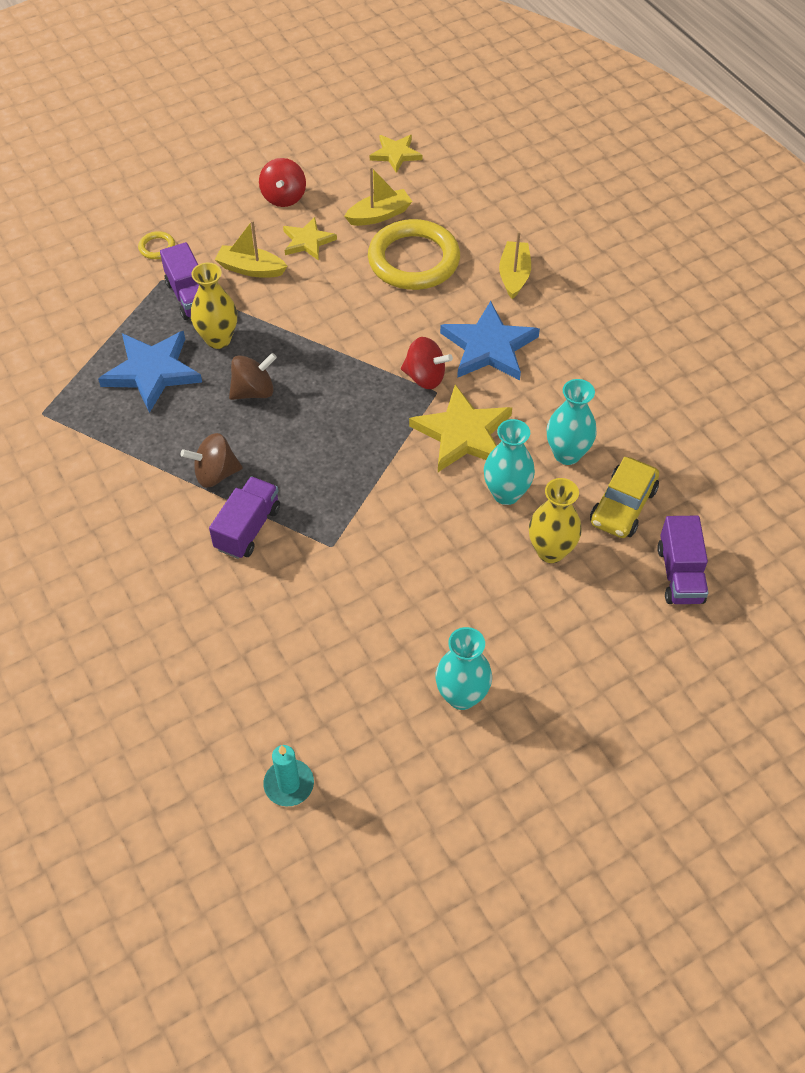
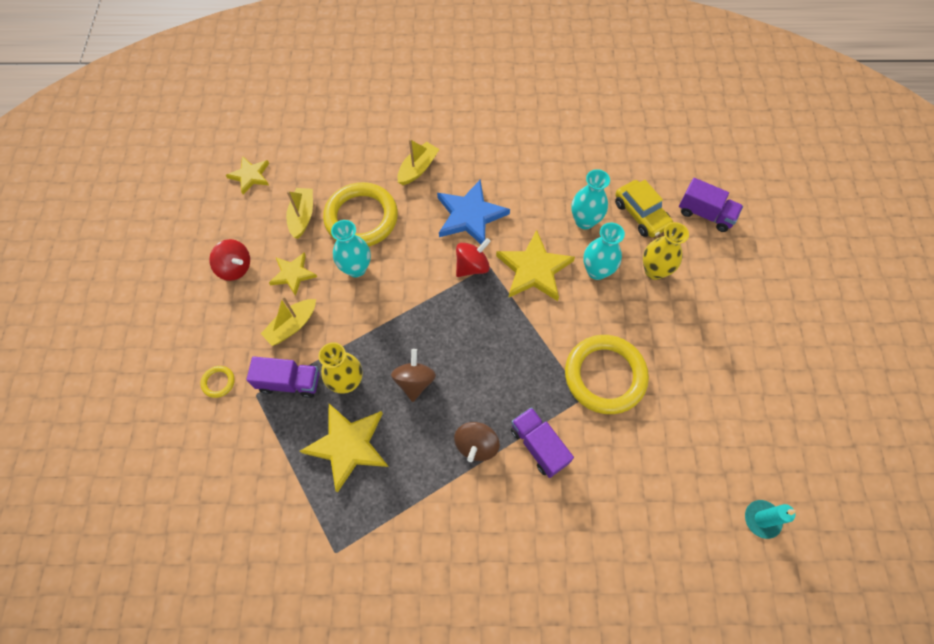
camera: 60 degrees left, 10 degrees up
(152, 372) = (348, 445): blue star -> yellow star
(372, 556) = (605, 376): none -> yellow ring
(462, 696) = (738, 378): turquoise vase -> turquoise vase (356, 268)
(514, 275) = (418, 168): yellow boat -> yellow boat turned 90 degrees clockwise

